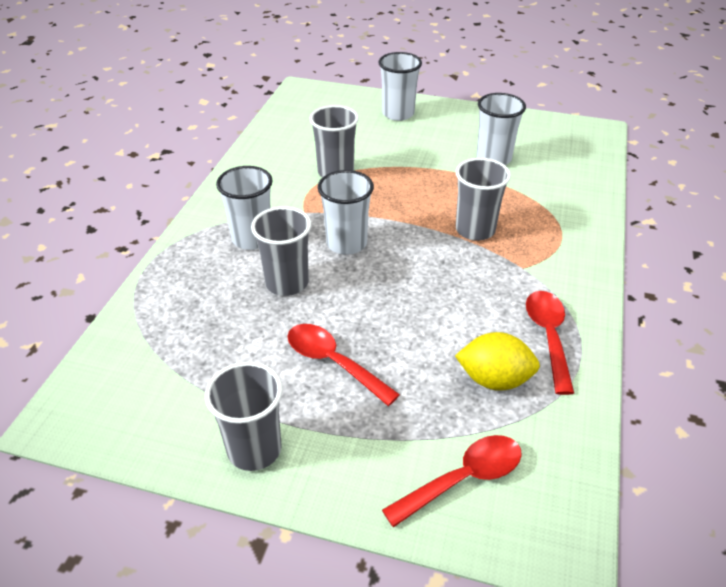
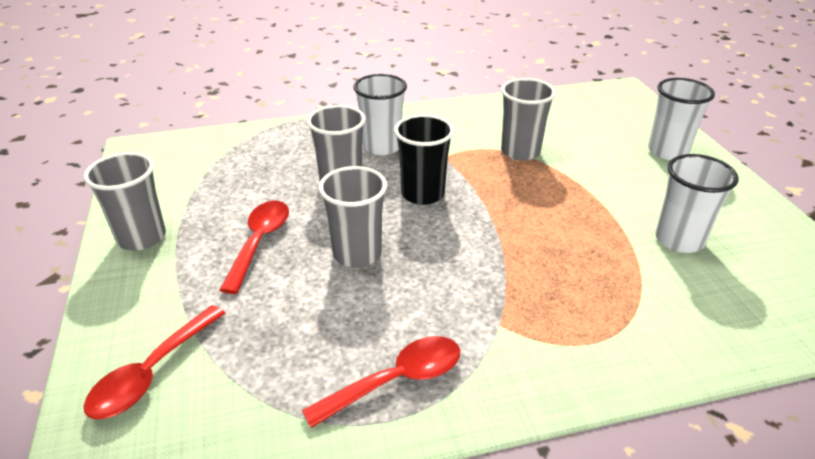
camera: 60 degrees right, 5 degrees down
(346, 243) = (422, 194): white cup -> black cup
(463, 478) = (152, 373): red spoon -> red spoon turned 90 degrees clockwise
(475, 230) = (529, 266): grey cup -> grey cup (357, 254)
(494, 379) = (299, 355): yellow lemon -> none

